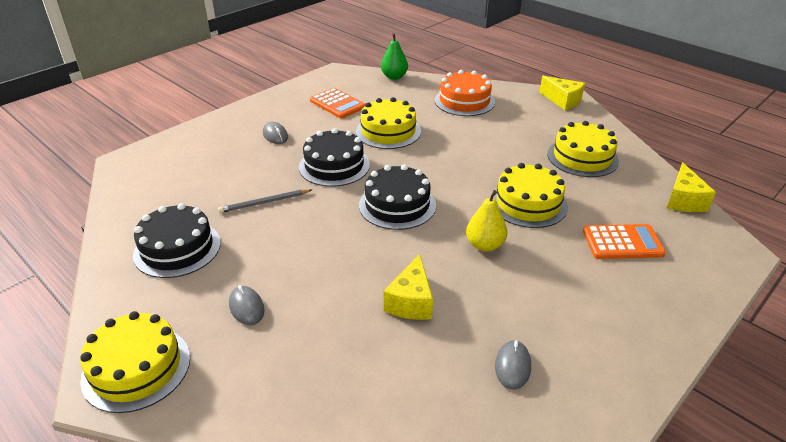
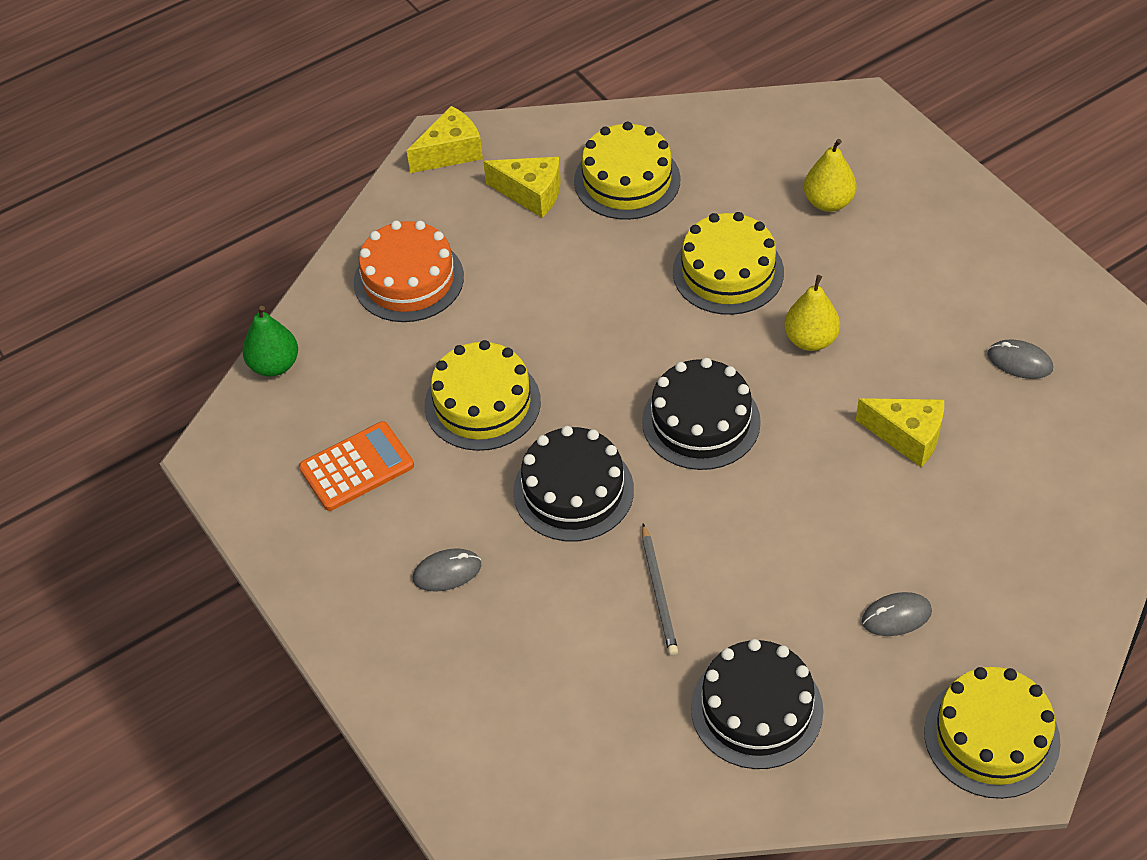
camera: 75 degrees left, 15 degrees up
(622, 242) = (828, 202): orange calculator -> yellow pear
(683, 200) = (753, 113): yellow cheese -> yellow cheese (531, 194)

